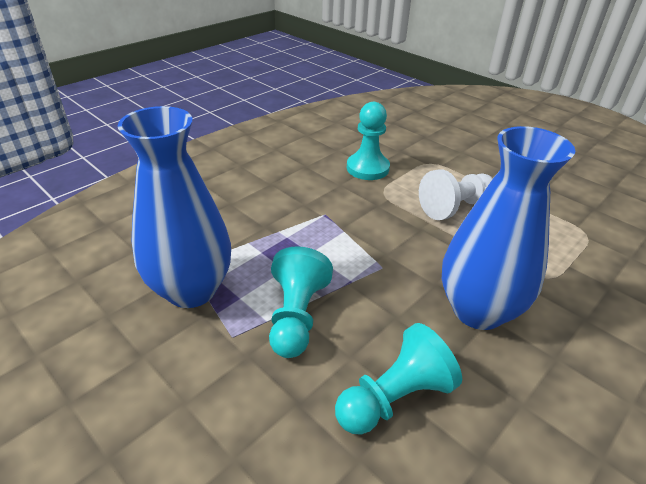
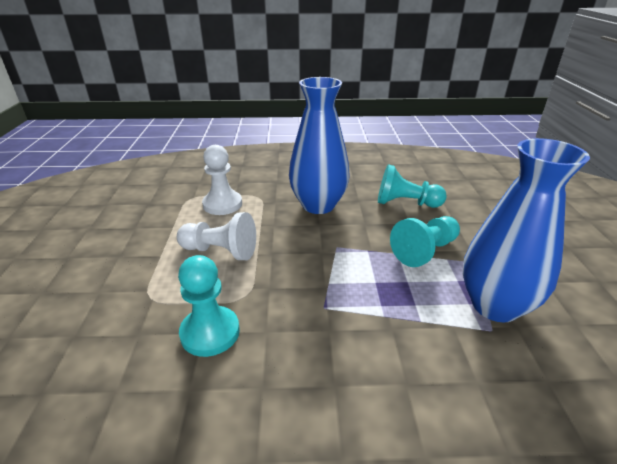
camera: 135 degrees left, 5 degrees down
(550, 246) = (222, 204): none -> white pawn

